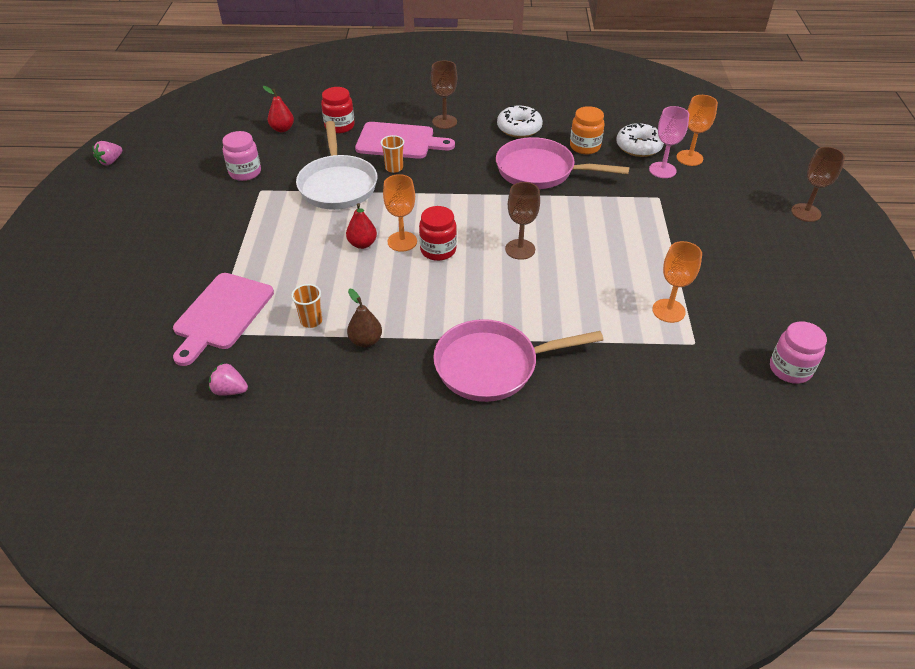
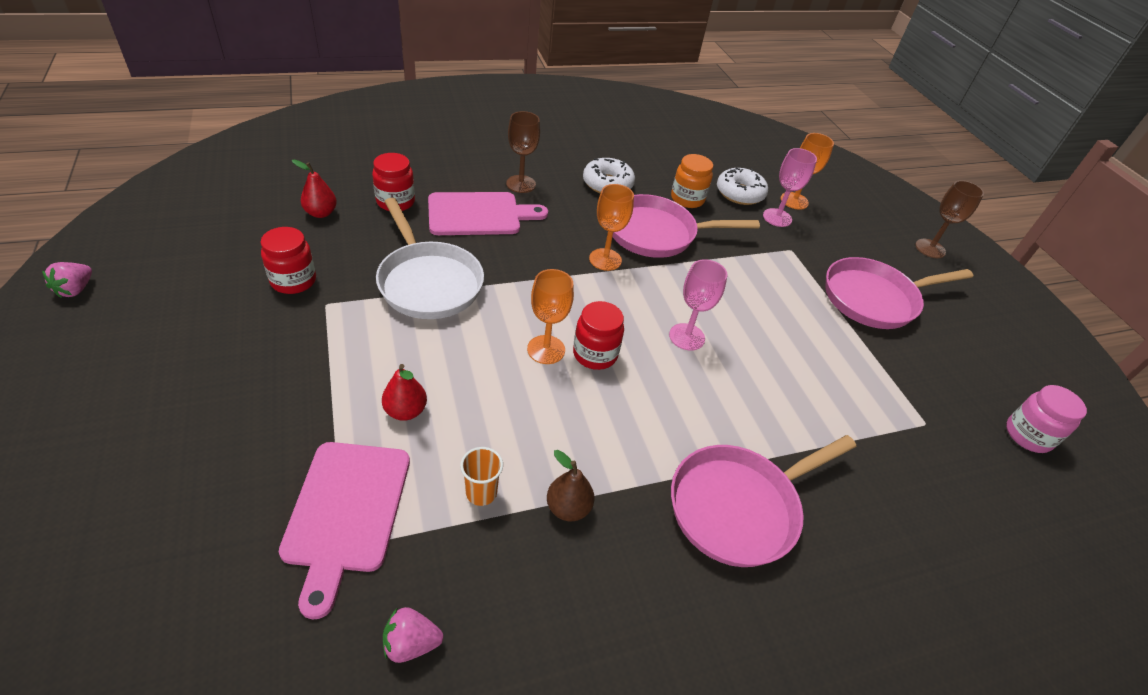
camera: 25 degrees left, 0 degrees up
(245, 172) = (293, 281): pink jar -> red jar
(362, 244) = (498, 361): red pear -> red pear (406, 411)
(394, 168) = (489, 250): orange cup -> none
(520, 249) = (687, 337): brown goblet -> pink goblet
(668, 311) = (878, 387): orange goblet -> orange goblet (605, 259)
(714, 245) = (874, 299): none -> pink pan

